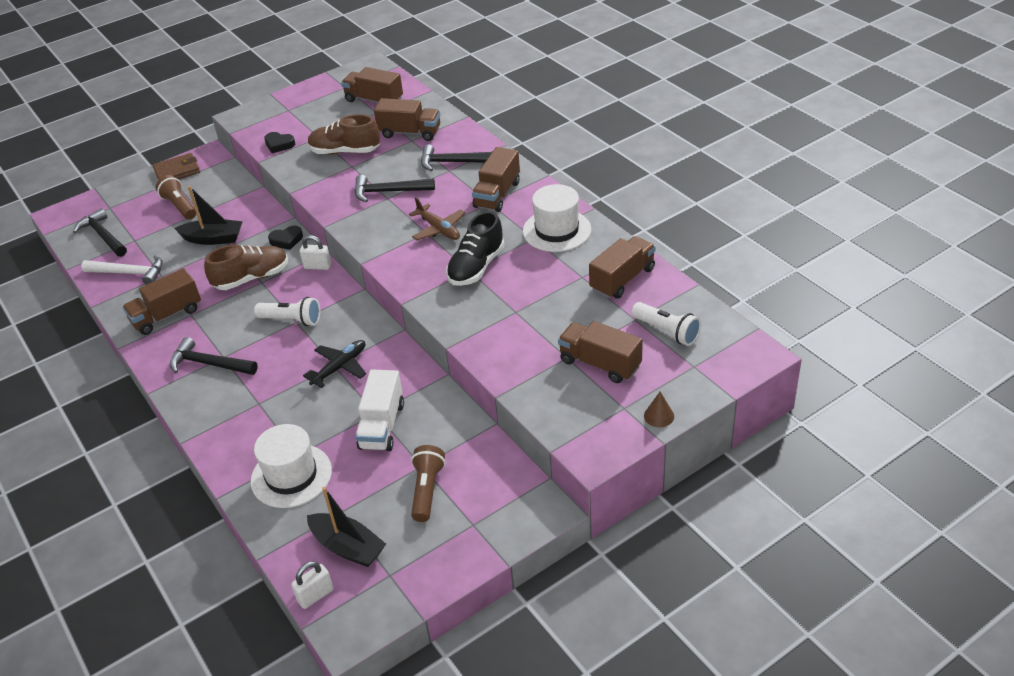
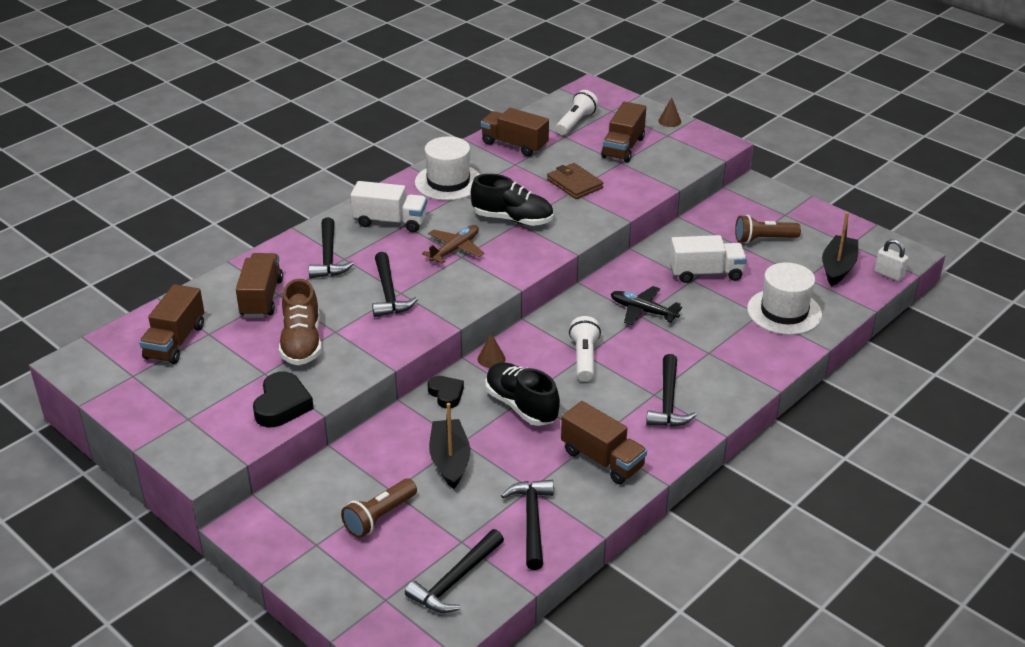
camera: 105 degrees left, 5 degrees down
(129, 273) = (531, 521): white hammer -> black hammer
(177, 171) = (289, 548): brown wallet -> brown wallet (574, 184)
(251, 278) = (521, 406): brown shoe -> black shoe
(279, 145) = (282, 405): black heart -> black heart, size x1.53
(317, 266) = (491, 359): white padlock -> brown cone
(497, 194) = (390, 221): brown truck -> white truck

